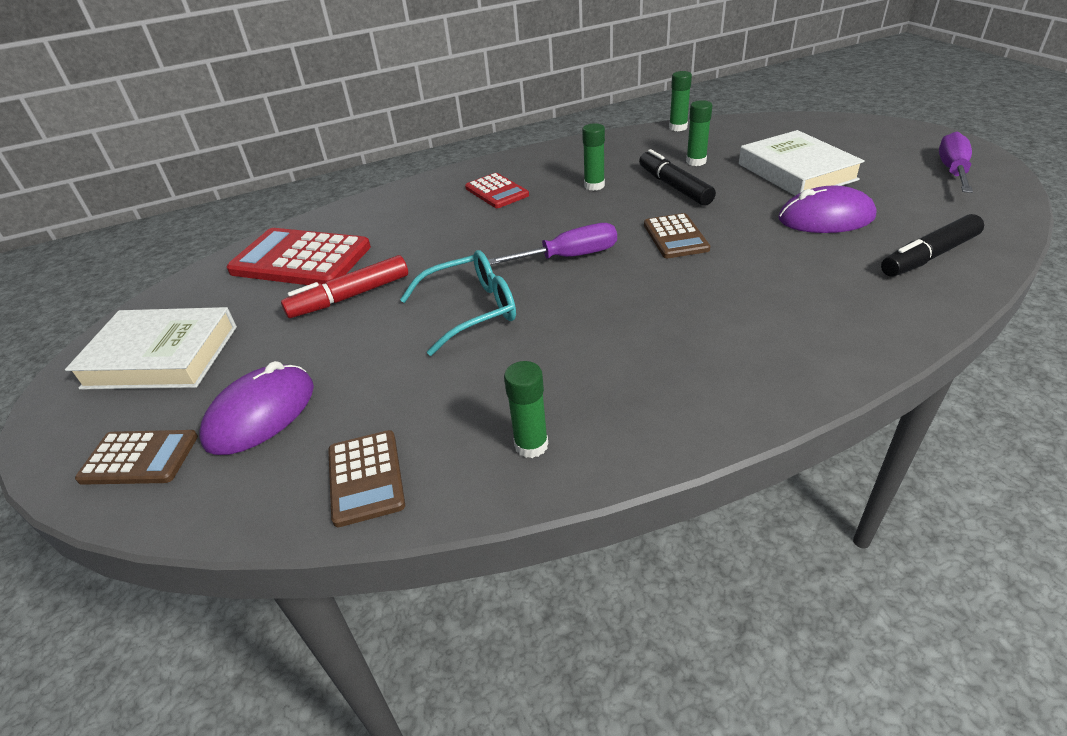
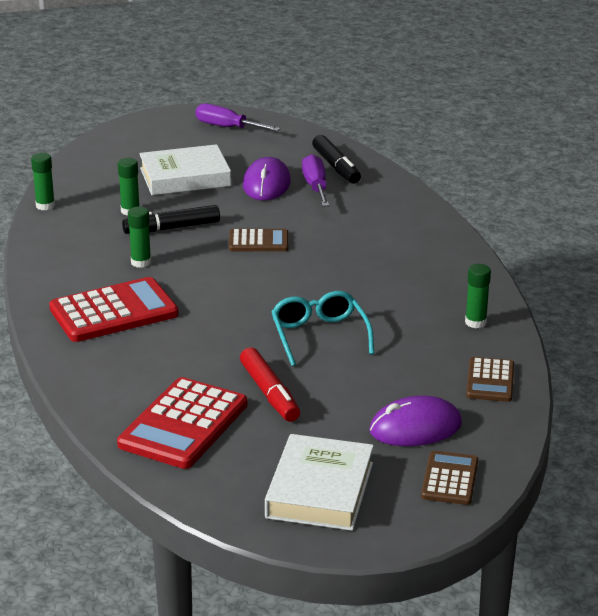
camera: 85 degrees left, 10 degrees down
(261, 413) = (415, 428): purple mouse -> purple mouse turned 60 degrees counterclockwise
(366, 477) = (490, 380): brown calculator -> brown calculator turned 105 degrees clockwise
(497, 192) = (114, 312): red calculator -> red calculator, size x1.77
(569, 257) = (262, 288): purple screwdriver -> purple screwdriver (315, 187)

